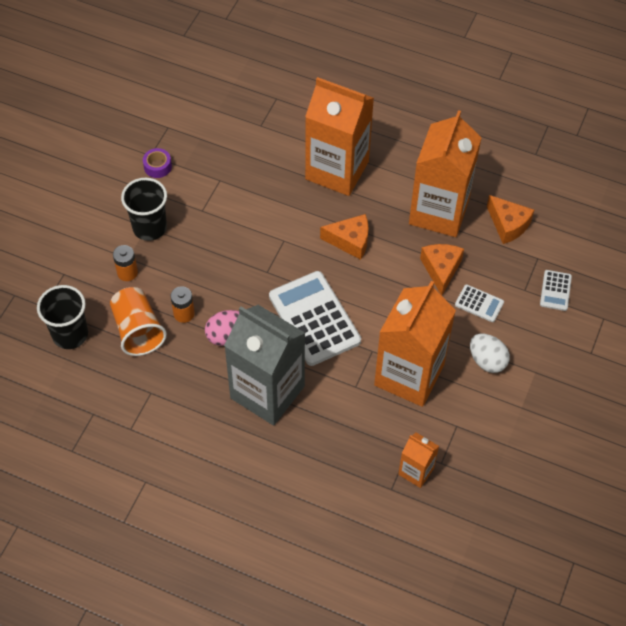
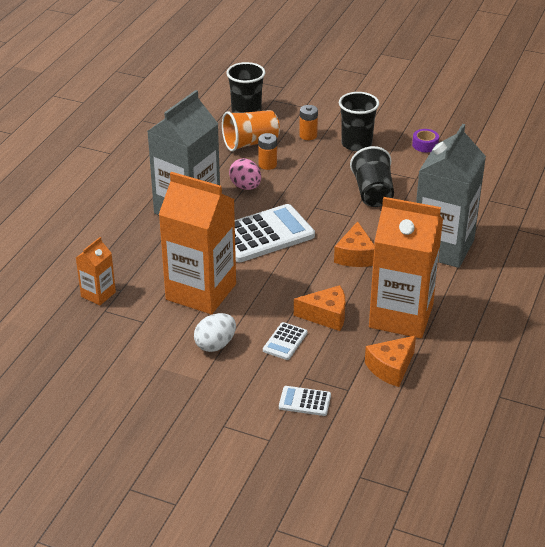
camera: 90 degrees right, 20 degrees down
(244, 219) = (373, 193): none -> black cup
(337, 170) = (442, 247): orange carton -> grey carton

